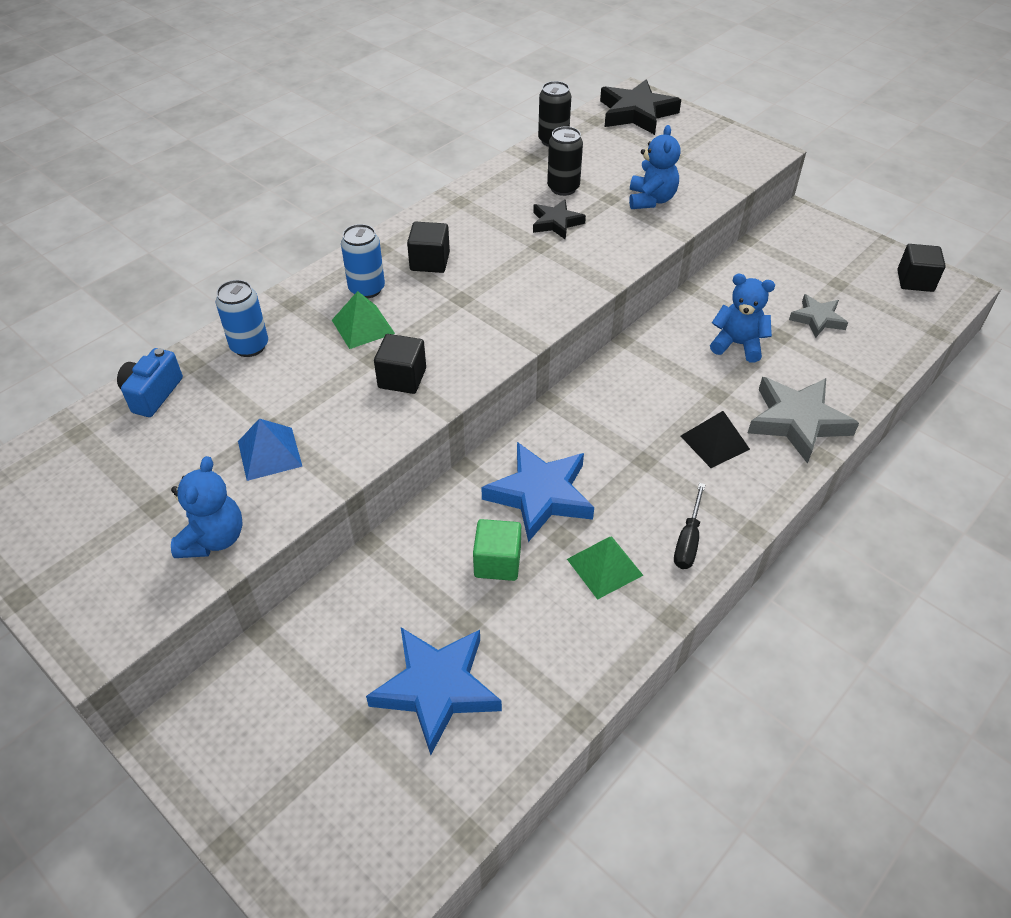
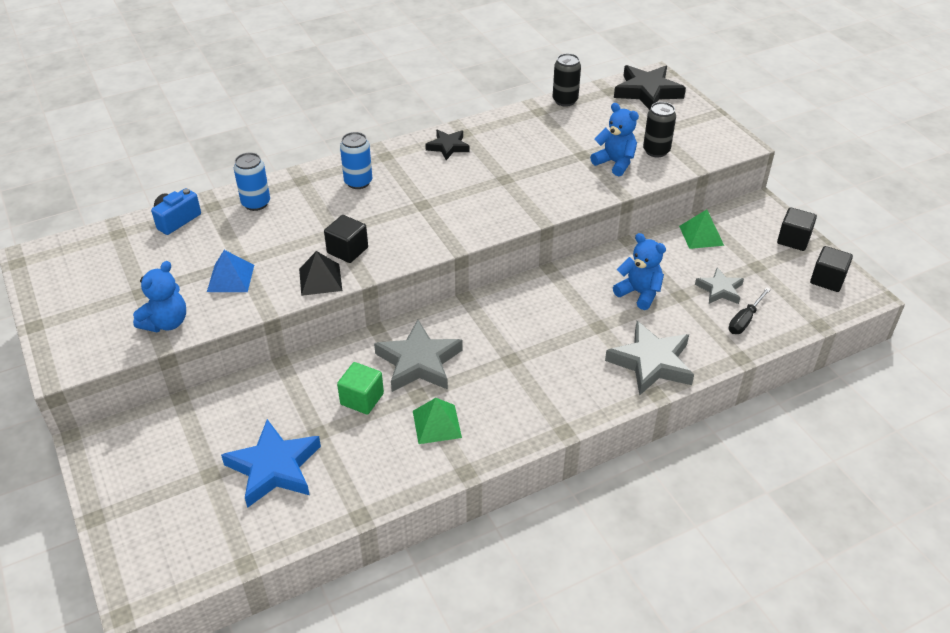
camera: 20 degrees right, 5 degrees down
(363, 326) = (340, 208): green pyramid -> green pyramid (701, 235)
(430, 261) = (415, 172): black cube -> black cube (793, 240)
(540, 495) = (419, 362): blue star -> grey star
(556, 223) = (528, 164): black star -> black star (448, 147)
(563, 188) = (550, 139): black can -> black can (656, 151)
(651, 200) = (615, 163): blue teddy bear -> blue teddy bear turned 75 degrees counterclockwise
(688, 540) = (510, 423): black screwdriver -> black screwdriver (745, 320)
(714, 442) = (574, 360): black pyramid -> black pyramid (320, 279)

